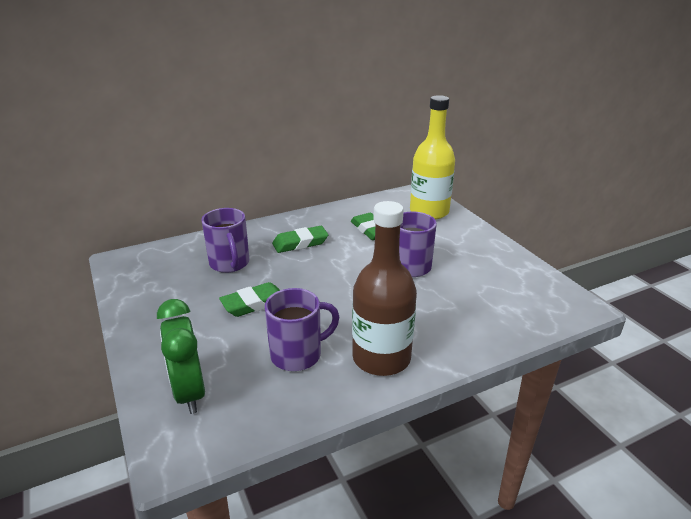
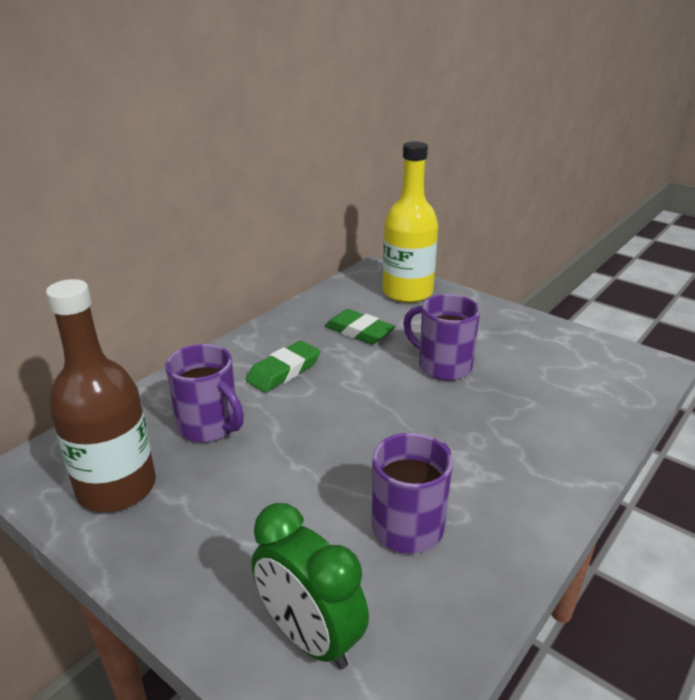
camera: 25 degrees left, 0 degrees up
(254, 303) = (292, 473): green eraser -> none
(381, 358) = (511, 494): brown bottle -> brown bottle (117, 487)

